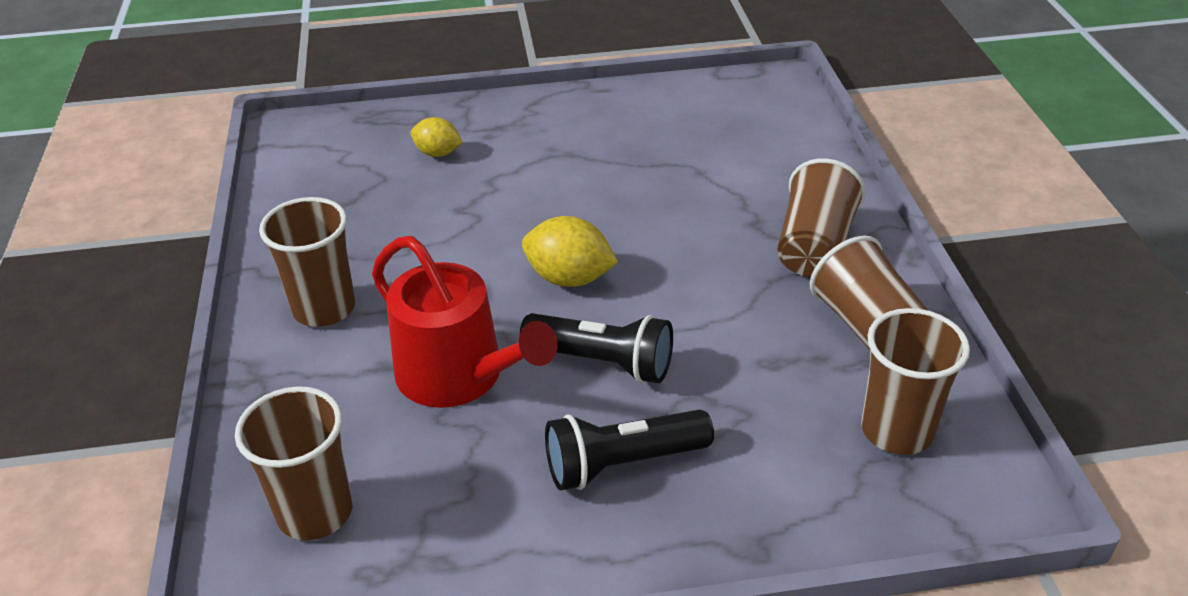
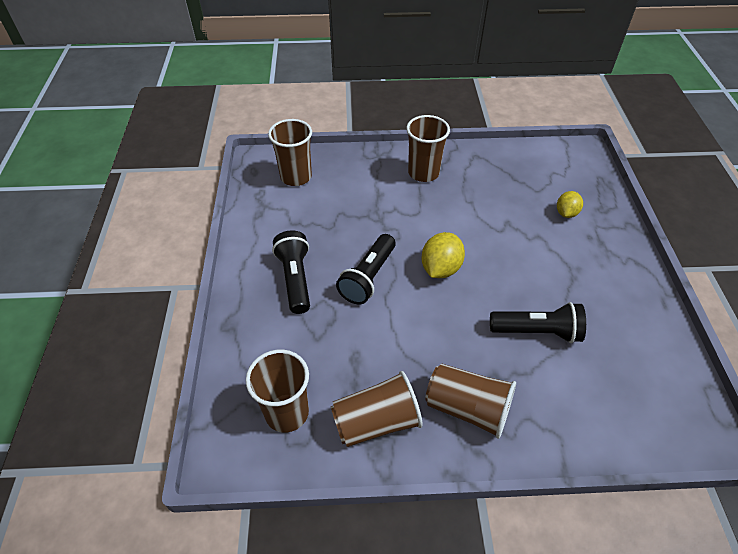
camera: 95 degrees right, 10 degrees up
(459, 376) = (368, 220): red watering can -> none
(672, 187) = (537, 331): none -> black flashlight

